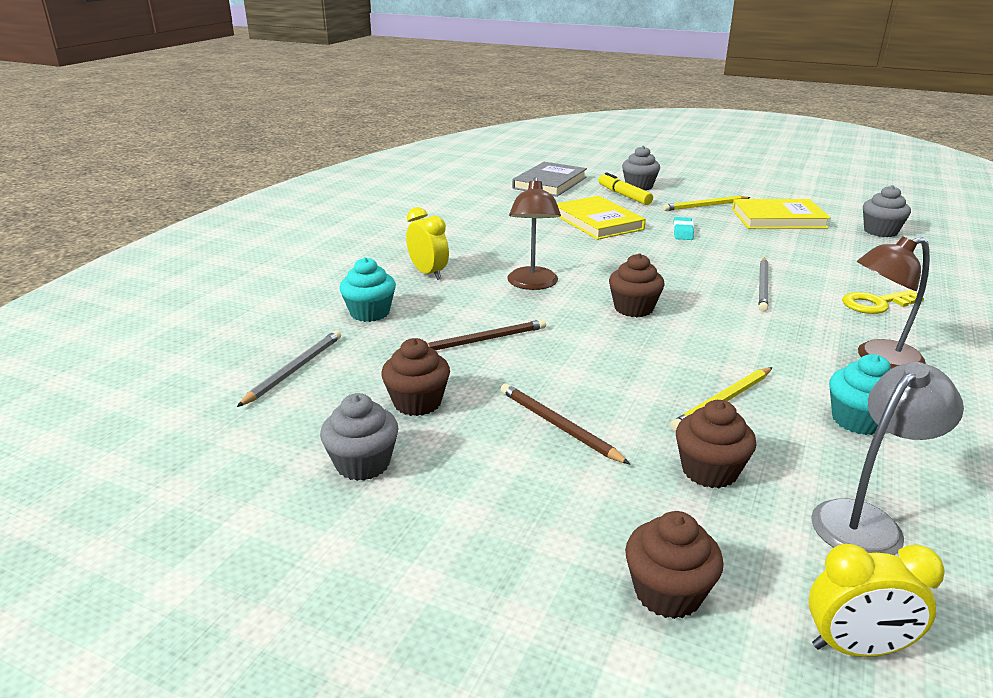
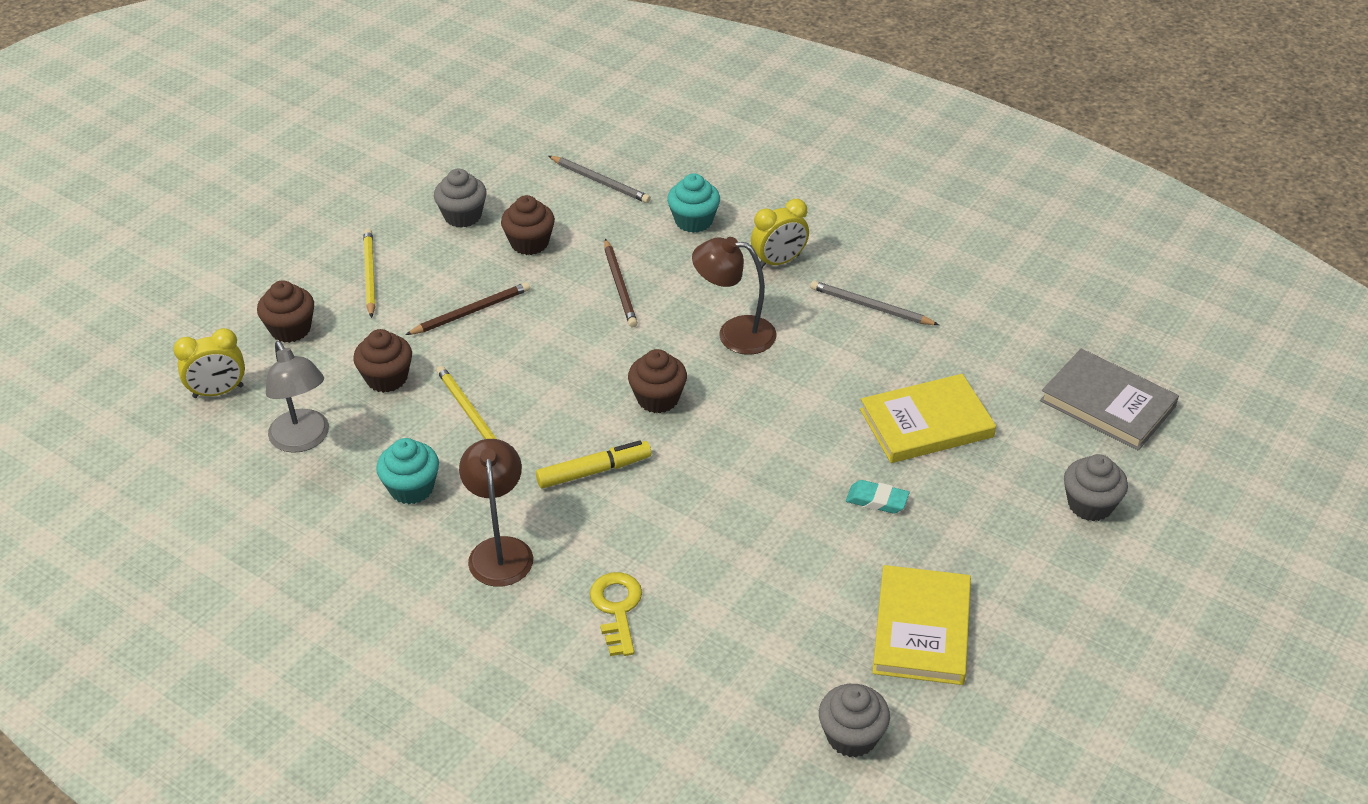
camera: 100 degrees right, 15 degrees up
(624, 195) = (1043, 476): yellow marker -> yellow marker (594, 471)
(705, 206) = (987, 559): yellow pencil -> yellow pencil (369, 274)
(763, 286) = (687, 523): grey pencil -> grey pencil (870, 307)
(856, 648) = (218, 392): yellow clock -> yellow clock turned 120 degrees counterclockwise

